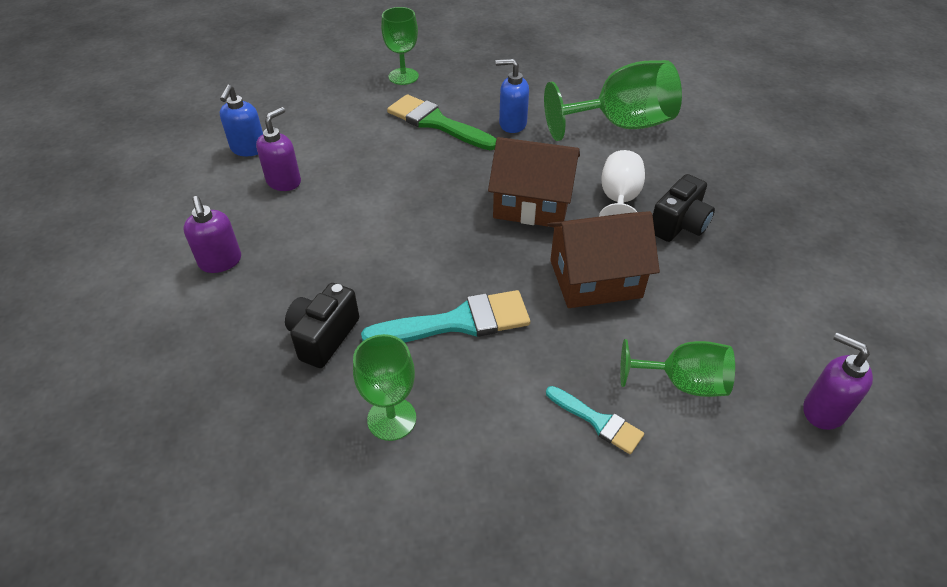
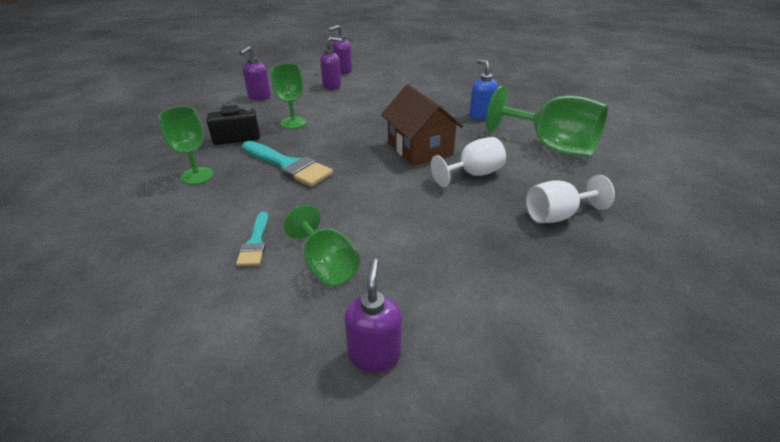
camera: 50 degrees right, 10 degrees down
(248, 149) = (342, 71): blue soap dispenser -> purple soap dispenser
(403, 76) = (462, 76): green goblet -> green goblet (293, 123)
(436, 123) = (440, 98): green brush -> none
(595, 279) = (383, 194): brown house -> none
(679, 225) = (487, 206): black camera -> none
(728, 196) = (557, 215): none -> white goblet

